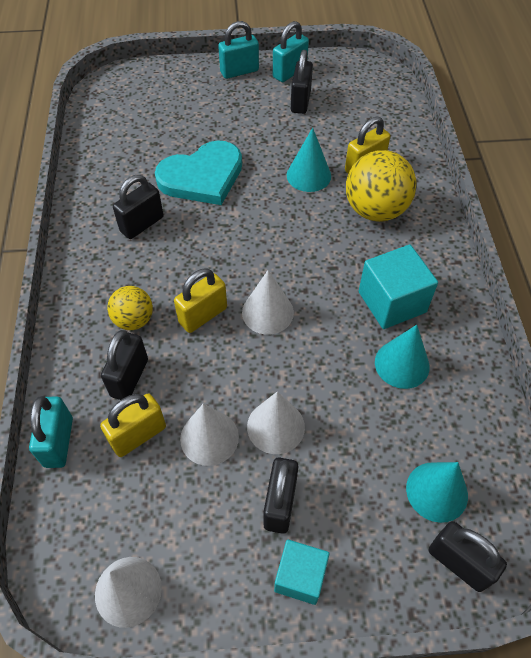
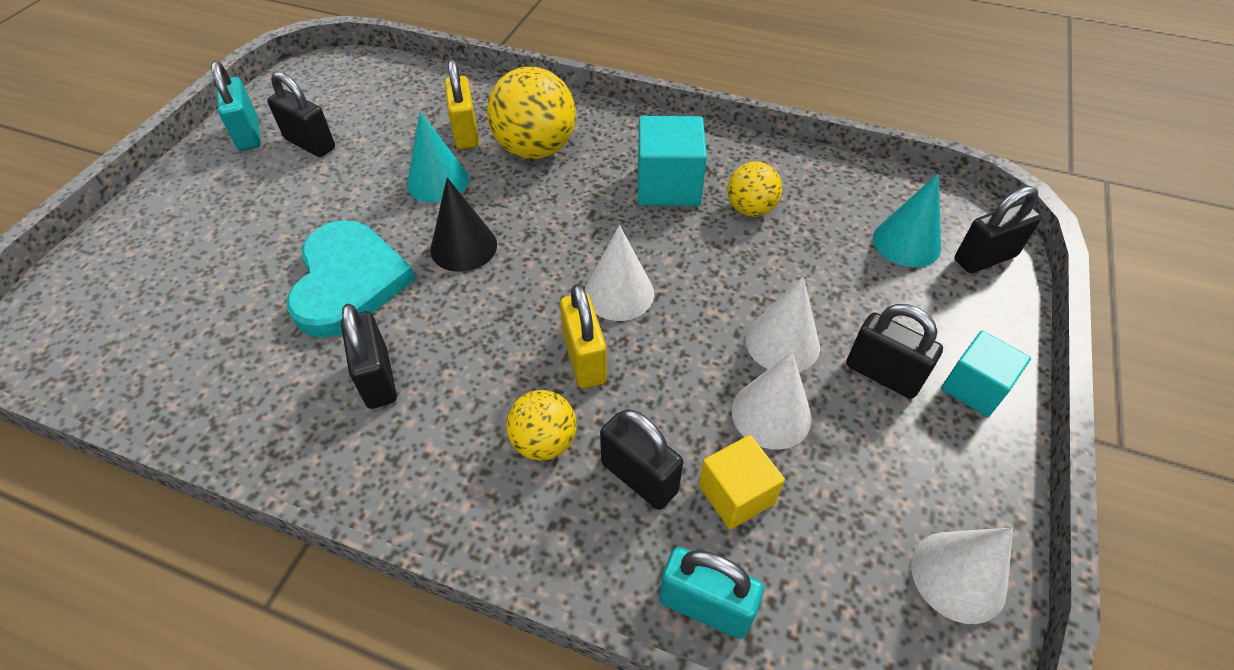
camera: 65 degrees left, 5 degrees down
(138, 435) = (736, 494): yellow padlock -> yellow cube
(239, 71) = (191, 178): turquoise padlock -> none
(260, 215) = (463, 247): none -> black cone
(402, 364) = (750, 209): turquoise cone -> yellow ball

